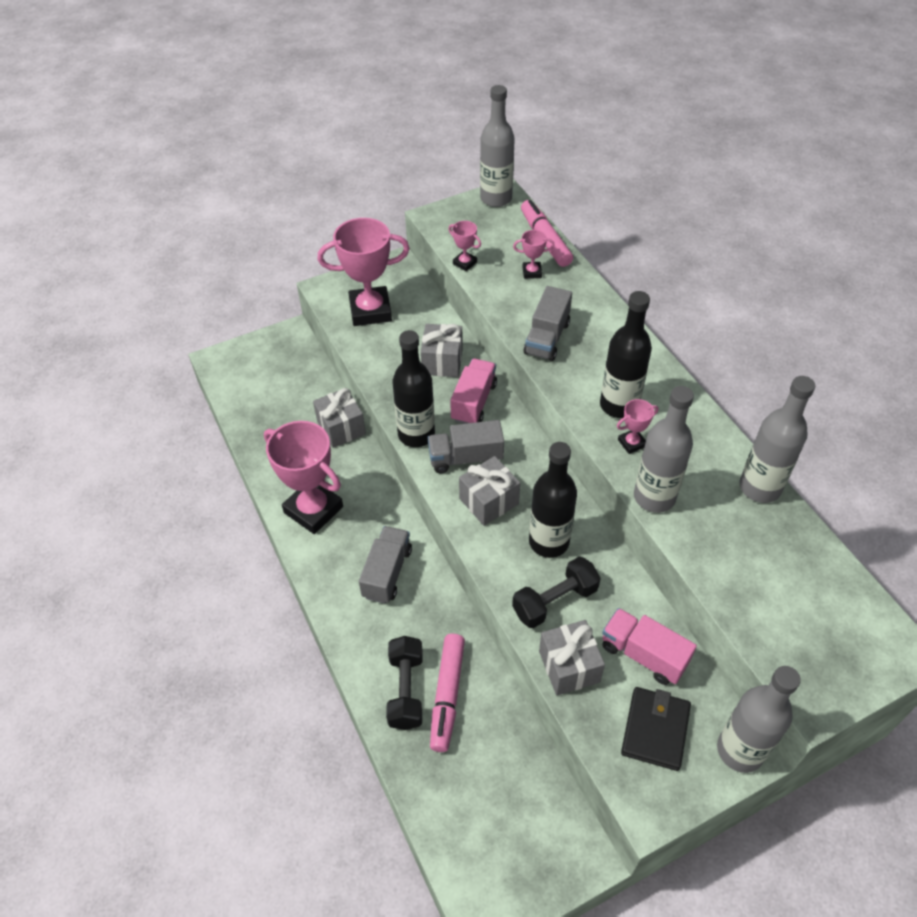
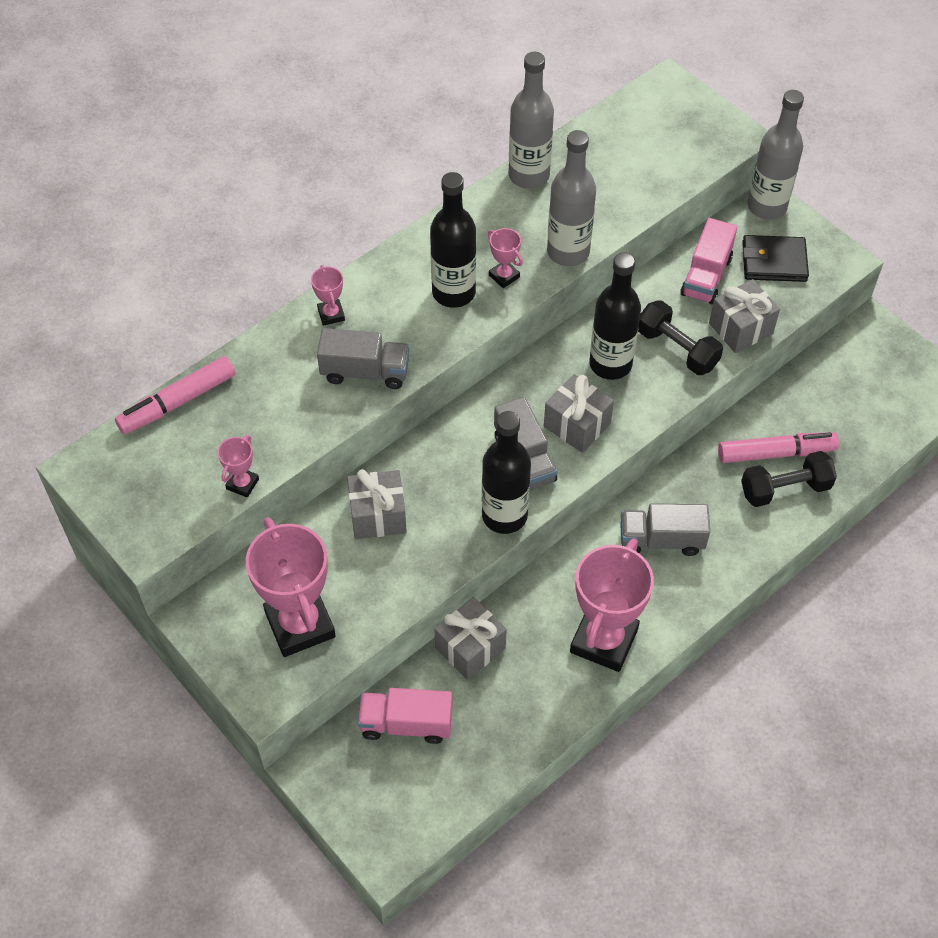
camera: 105 degrees left, 5 degrees up
(473, 402) = (437, 468): pink truck -> pink truck (406, 724)
(496, 198) = (93, 475): grey bottle -> none
(532, 272) = (247, 406): pink trophy -> pink trophy (331, 314)

